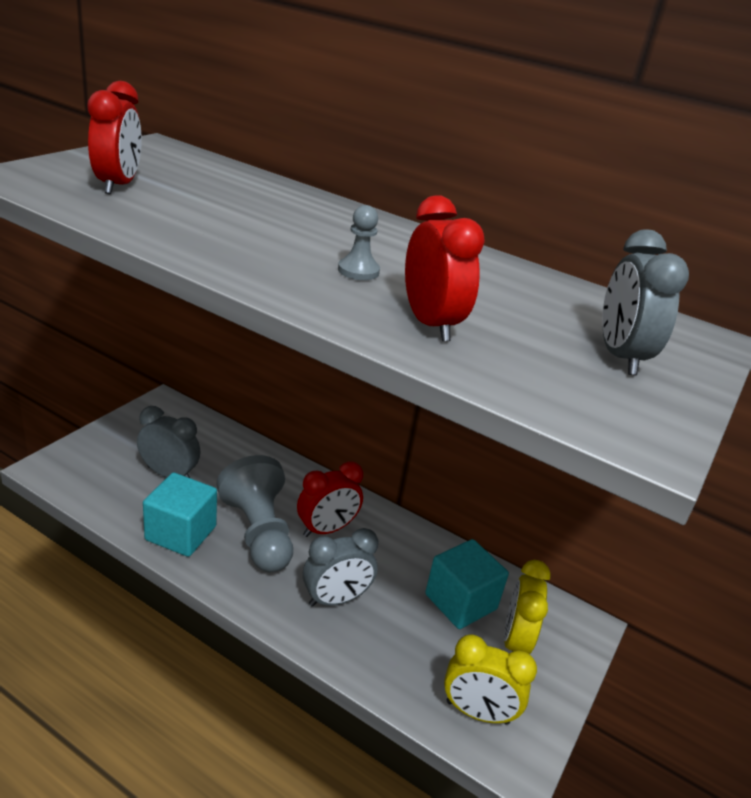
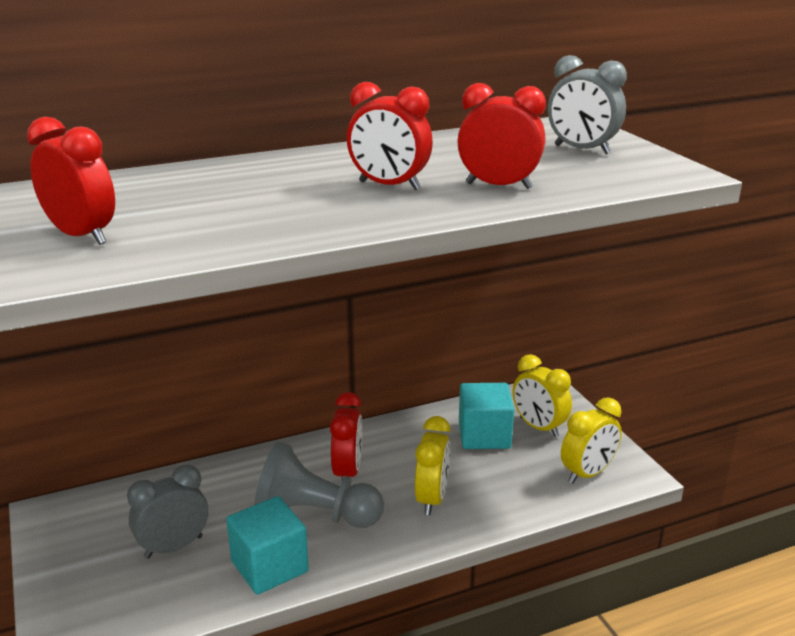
camera: 50 degrees left, 5 degrees down
(336, 599) = (432, 499): grey clock -> yellow clock
(358, 271) = (389, 186): grey pawn -> red clock

